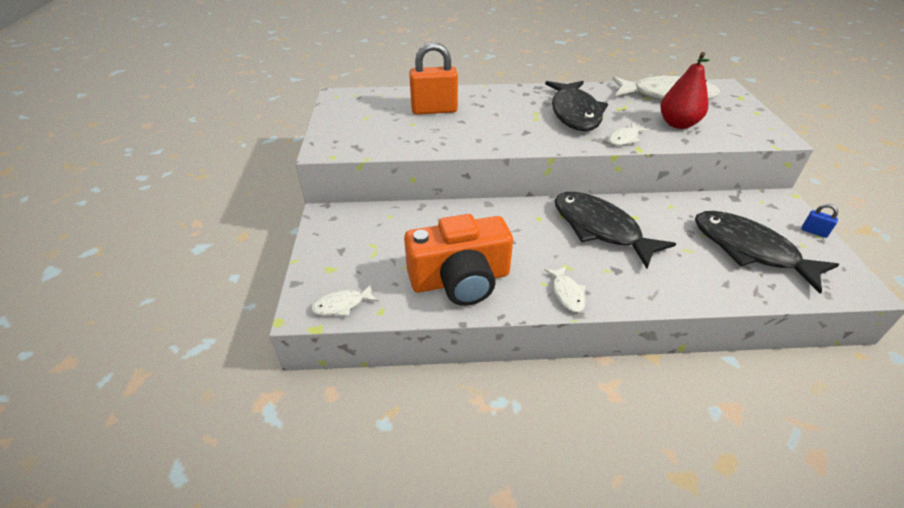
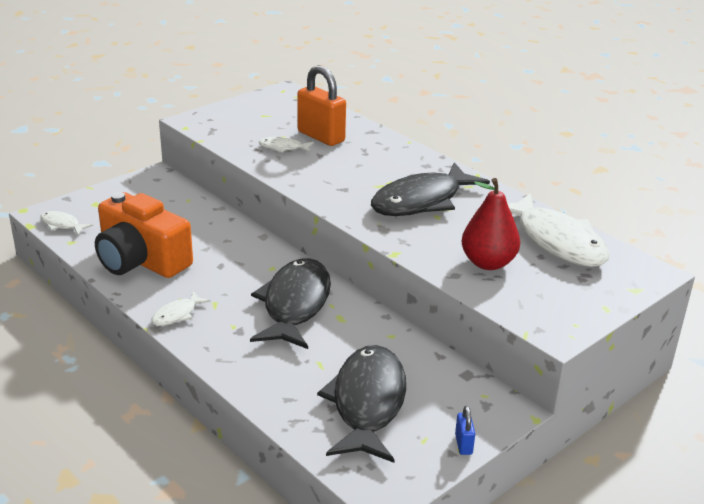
camera: 50 degrees right, 10 degrees down
(624, 139) = (405, 241): white fish -> white fish (283, 148)

